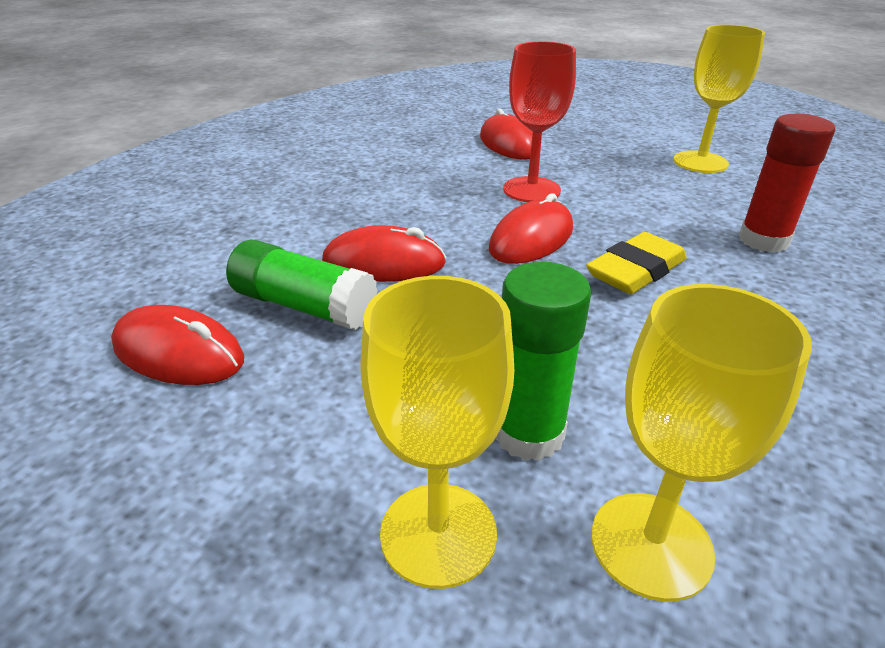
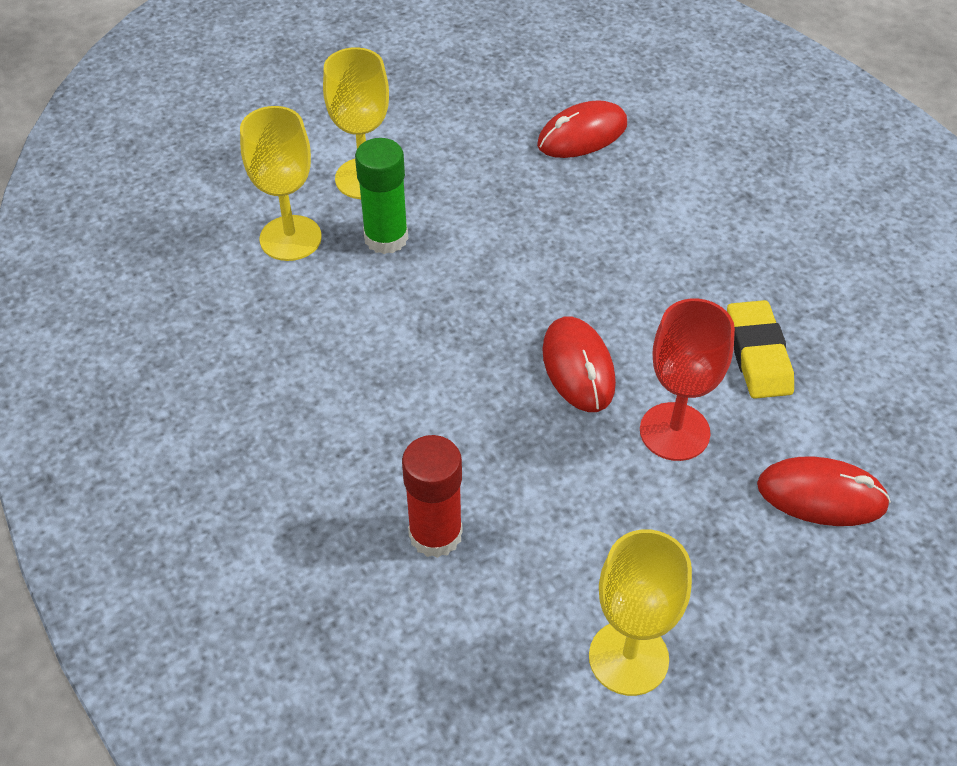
camera: 125 degrees right, 15 degrees up
(304, 306) = (588, 199): green glue stick -> none
(384, 263) = (614, 259): red mouse -> none
(636, 271) = (475, 399): yellow eraser -> yellow eraser (757, 354)

